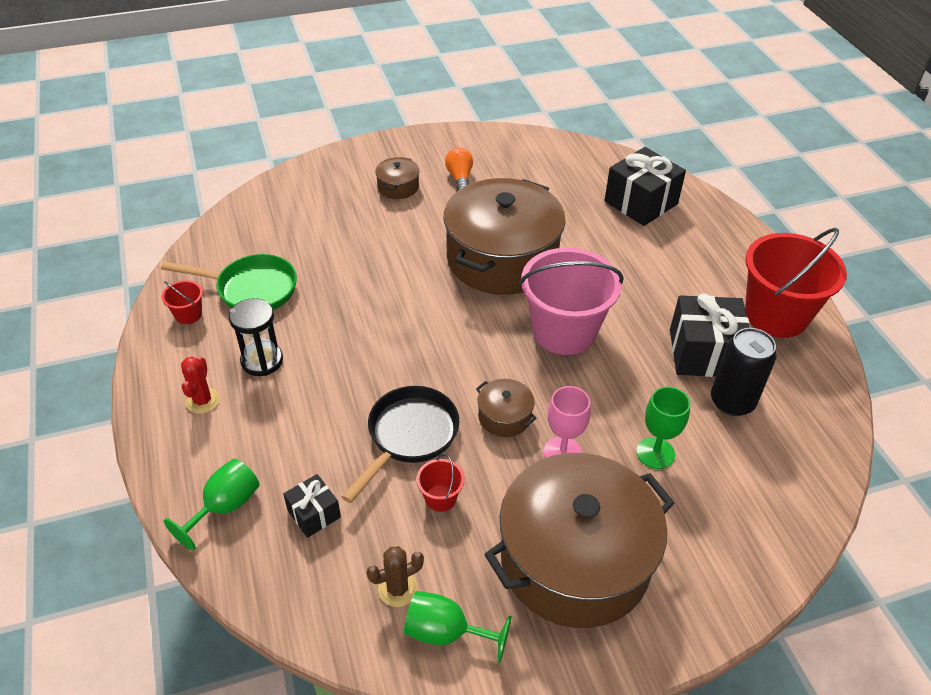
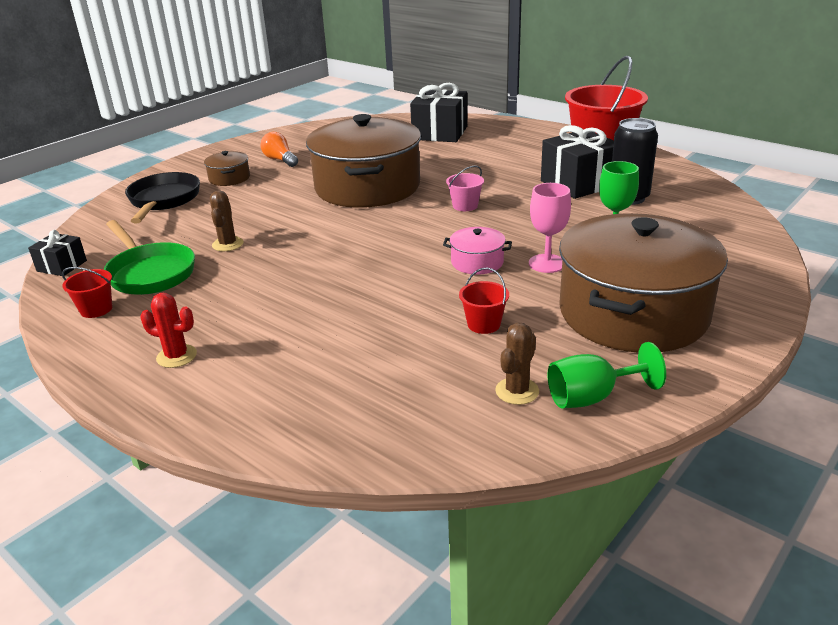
camera: 30 degrees left, 15 degrees down
(202, 401) = (176, 356): red cactus -> red cactus turned 45 degrees counterclockwise
(225, 506) = (284, 413): green goblet -> none
(251, 289) = (149, 273): green pan -> green pan turned 75 degrees clockwise
(262, 360) = (212, 310): black hourglass -> none
(314, 514) = (381, 380): black gift -> black gift (62, 266)
(330, 282) = (227, 244): none -> brown cactus
(409, 436) = (411, 302): black pan -> black pan (163, 200)
(504, 416) = (477, 262): brown pot -> pink pot
(564, 331) = (465, 206): pink bucket -> pink bucket, size x0.42

